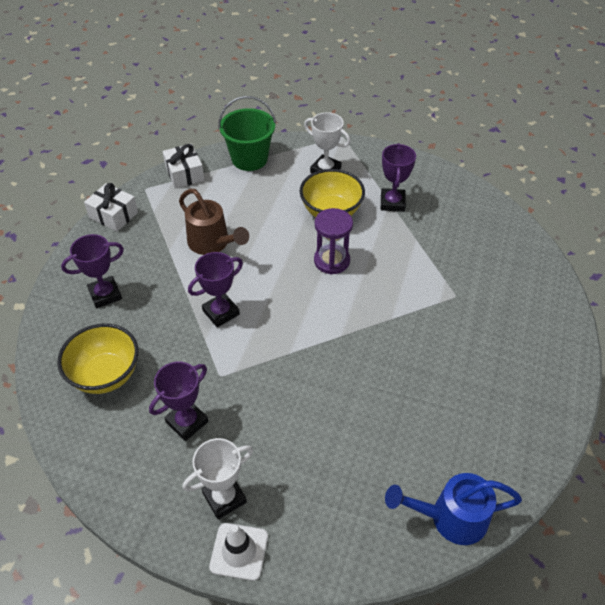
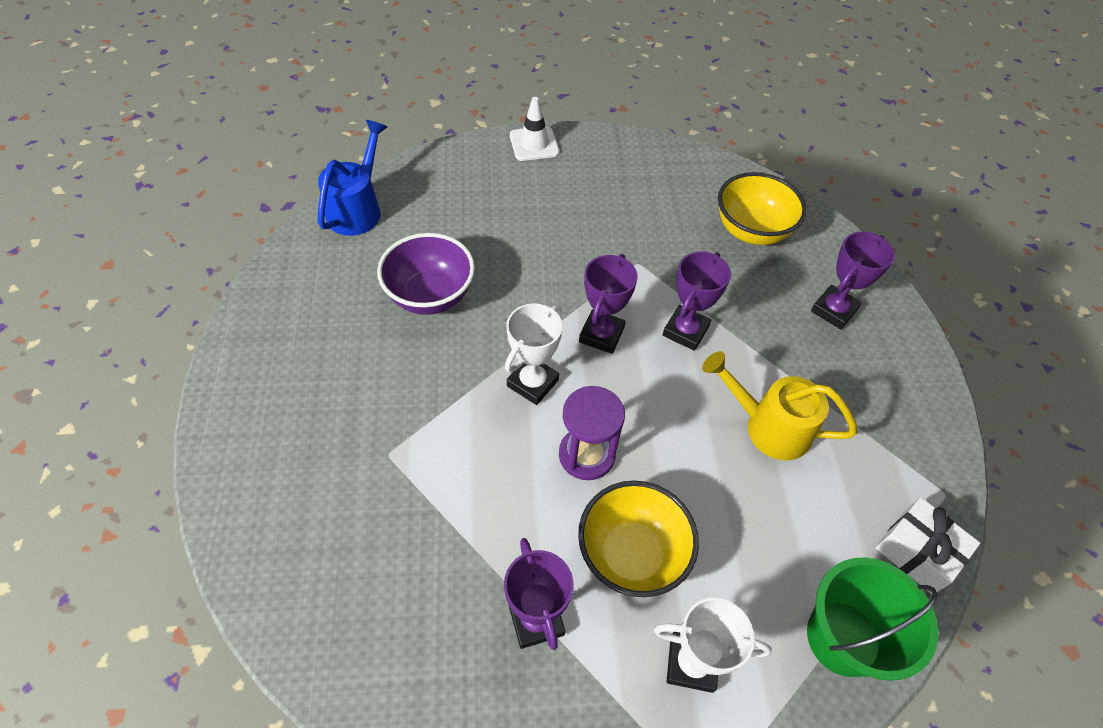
camera: 155 degrees right, 5 degrees up
(113, 215) = (938, 427): white gift -> none
(187, 422) = (640, 215): purple trophy -> purple trophy (601, 335)
(212, 243) = (768, 426): brown watering can -> yellow watering can
(224, 497) = (567, 171): white trophy -> white trophy (532, 383)
(401, 399) = (430, 296): none -> purple bowl
(450, 518) = (358, 209): blue watering can -> blue watering can turned 45 degrees counterclockwise

